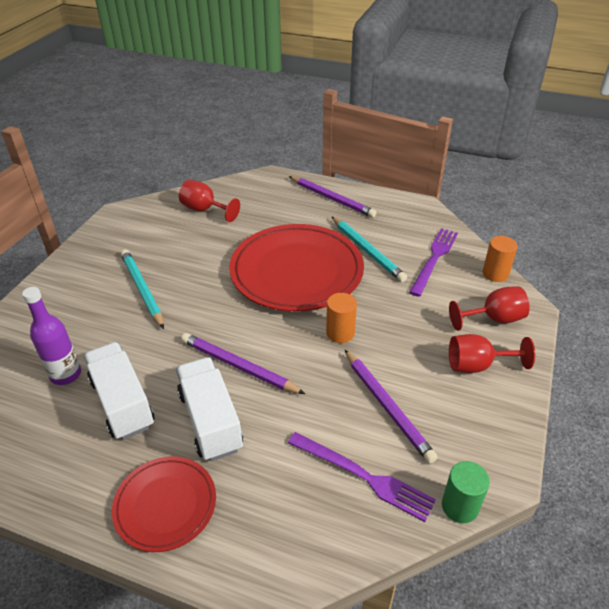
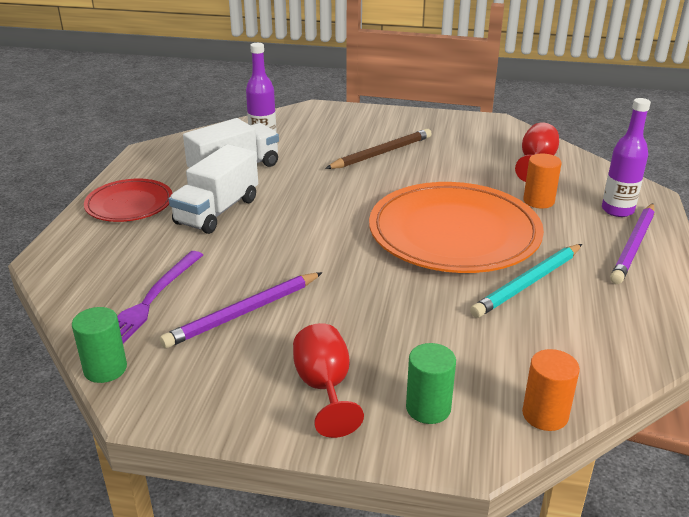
camera: 80 degrees right, 10 degrees down
(142, 289) = (381, 153): turquoise pencil -> brown pencil
(211, 421) = (217, 211): white truck -> white truck turned 150 degrees clockwise
(238, 366) = (288, 216): purple pencil -> none
(287, 193) = (617, 210): none -> purple bottle
(296, 271) = (454, 233): red plate -> orange plate
(340, 333) = (355, 273): orange cylinder -> orange cylinder (538, 201)
(434, 259) = (546, 346): purple fork -> none
(493, 319) = (428, 408): red goblet -> green cylinder

